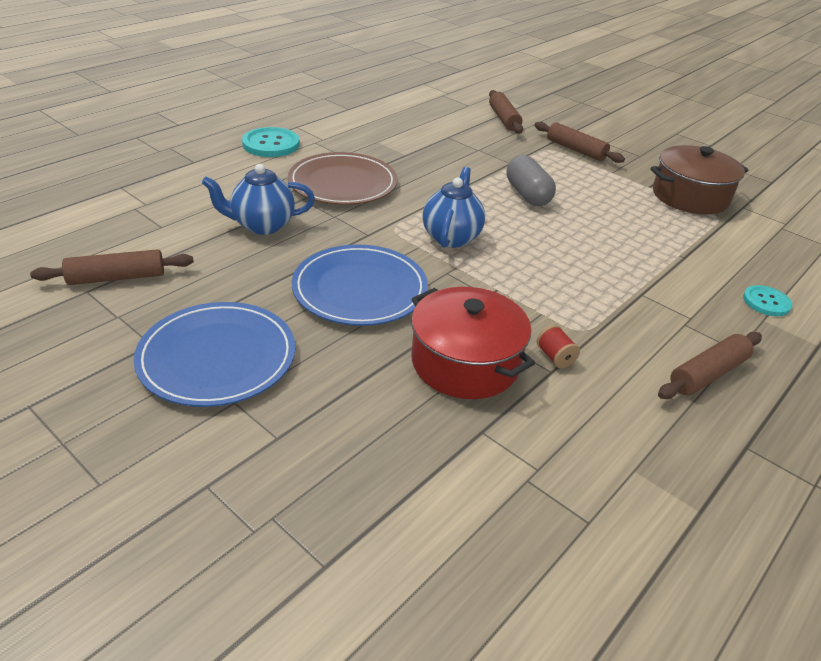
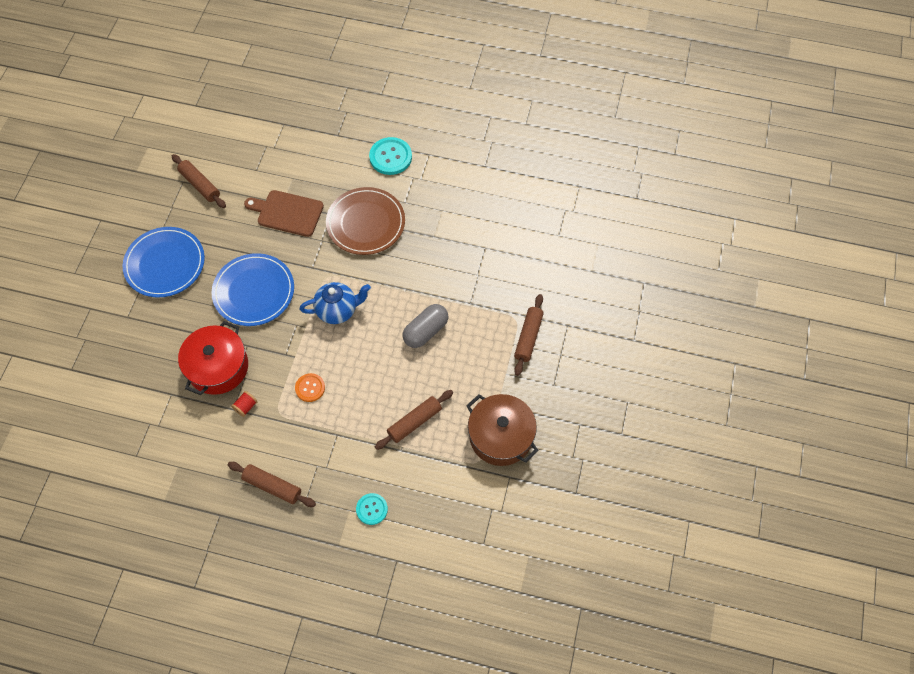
camera: 65 degrees right, 25 degrees up
(262, 225) = (287, 213): blue teapot -> brown cutting board
(503, 119) = (550, 269): brown rolling pin -> brown rolling pin (414, 422)
(556, 292) = (310, 388): none -> orange button

